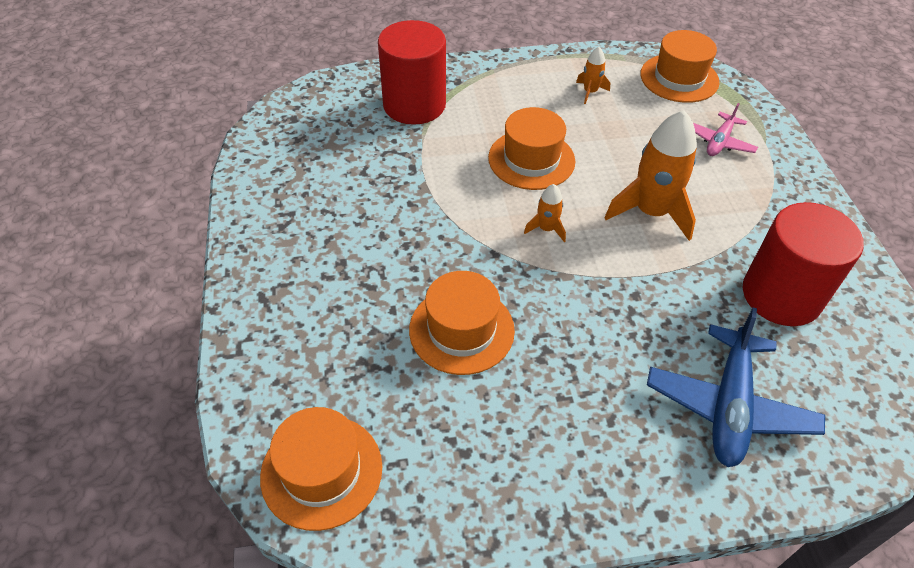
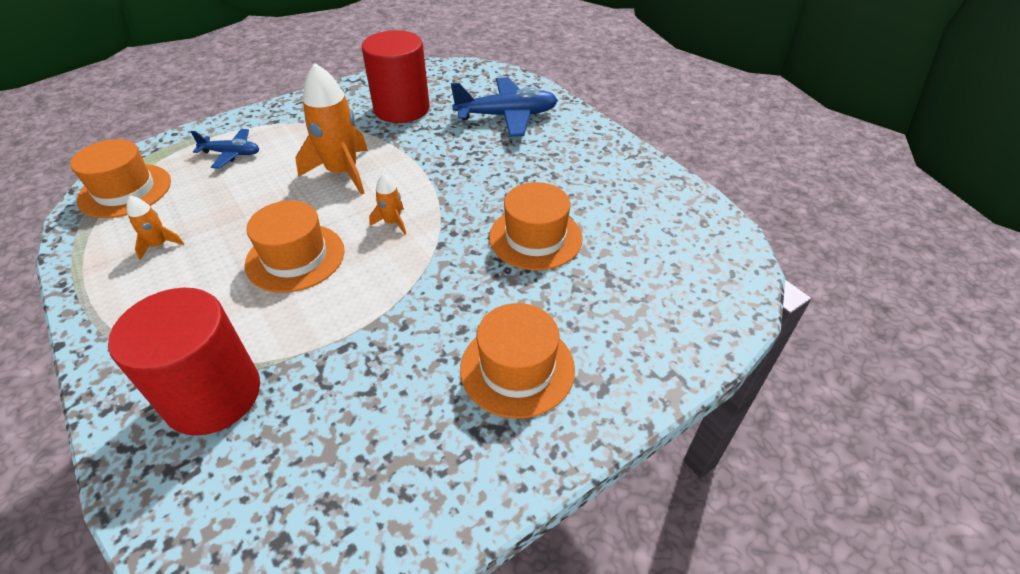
camera: 115 degrees left, 5 degrees down
(321, 471) = (711, 265): orange hat -> orange hat (517, 368)
(719, 142) = (231, 154): pink plane -> blue plane

